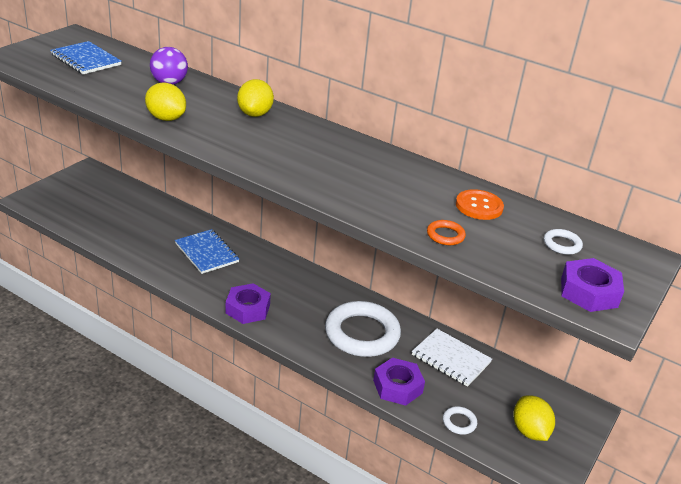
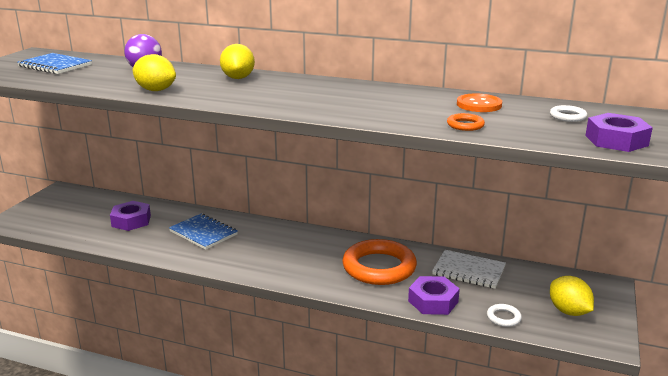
camera: 10 degrees left, 10 degrees down
(248, 309) = (262, 268): purple nut -> purple nut (131, 221)
(362, 333) = (379, 267): white ring -> orange ring

